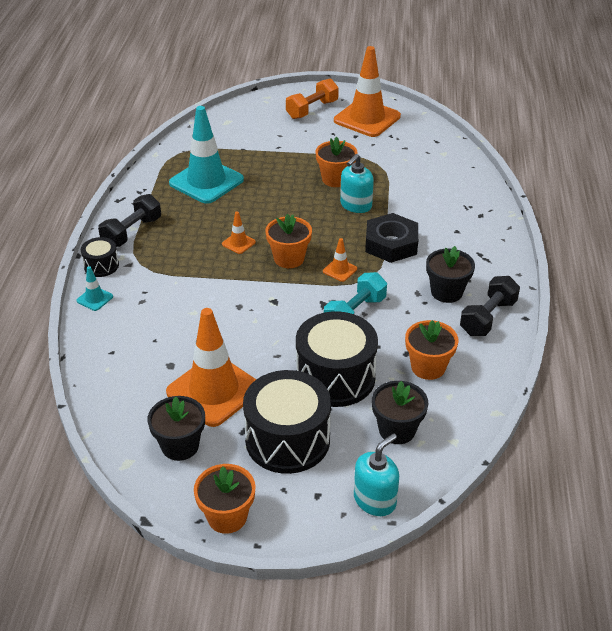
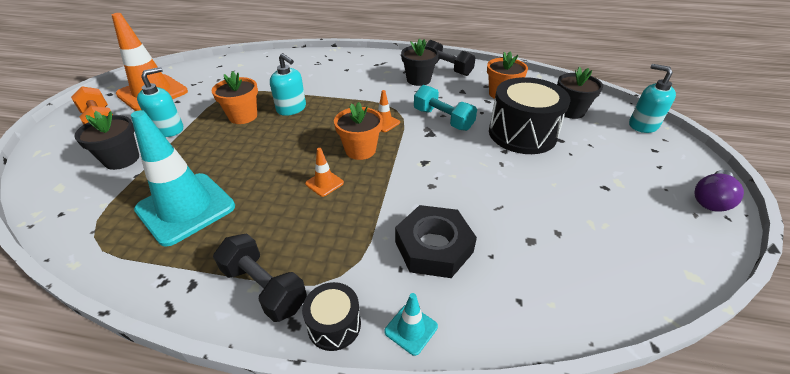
camera: 85 degrees left, 0 degrees up
(180, 446) = (646, 231): black flower pot -> black flower pot (122, 159)
(214, 390) = (560, 206): orange traffic cone -> none
(227, 517) = (711, 199): orange flower pot -> purple light bulb
(287, 440) = (604, 162): black drum -> none
(307, 145) = (168, 129): none -> turquoise soap dispenser
(391, 244) = (354, 96): black nut -> black nut (434, 247)

